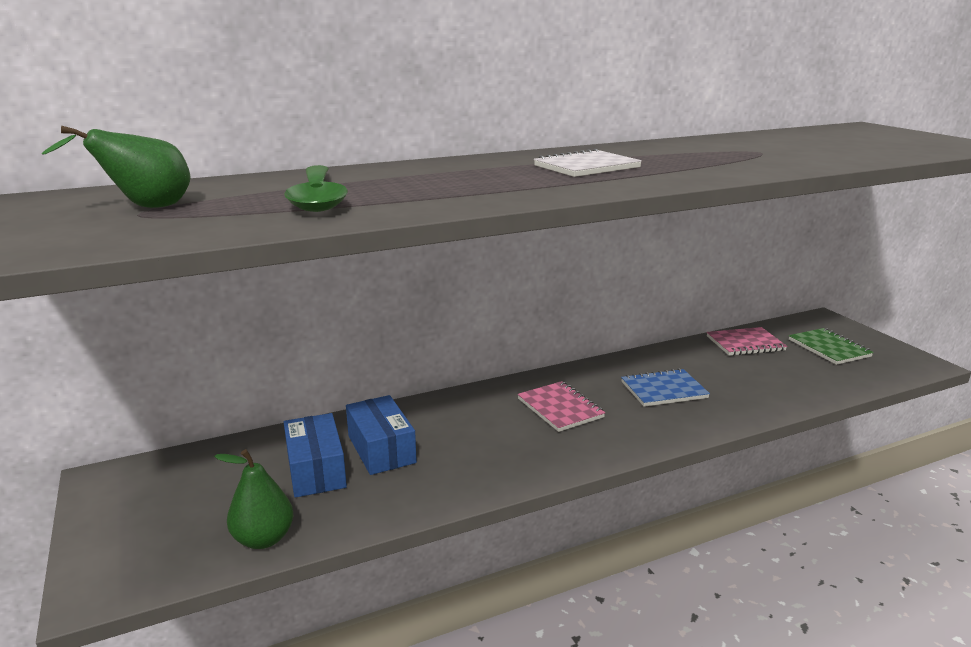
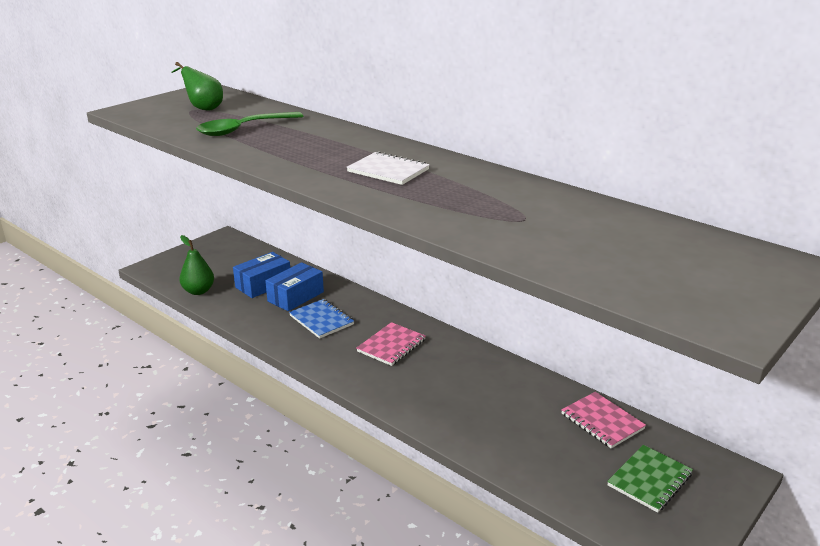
camera: 65 degrees right, 5 degrees up
(663, 390) = (459, 387): blue notebook -> blue notebook (321, 320)

